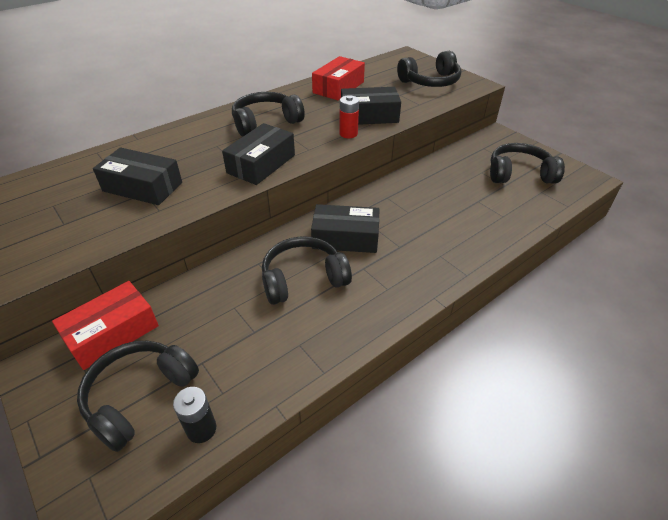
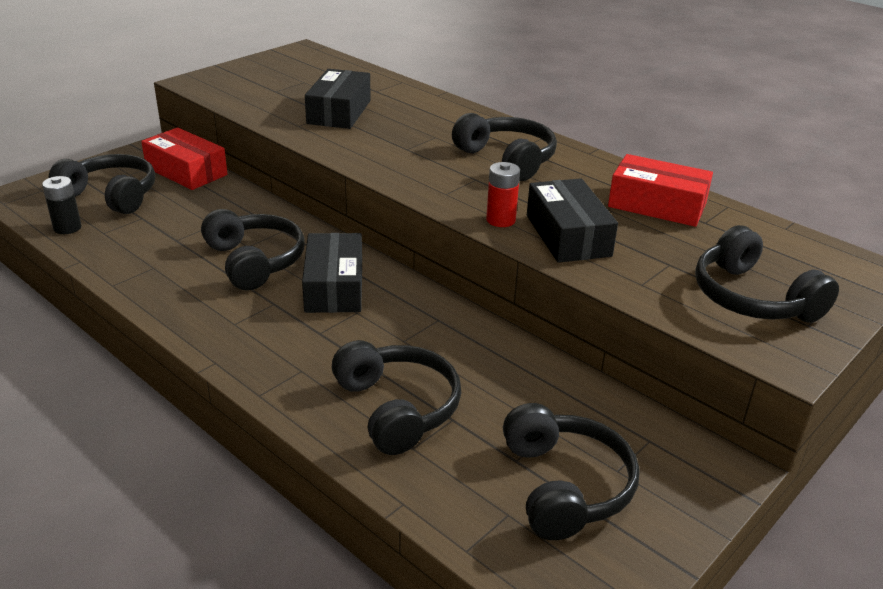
camera: 80 degrees right, 10 degrees down
(261, 164) = (399, 166): black box -> none
(472, 219) = (397, 408): none -> black headphones

